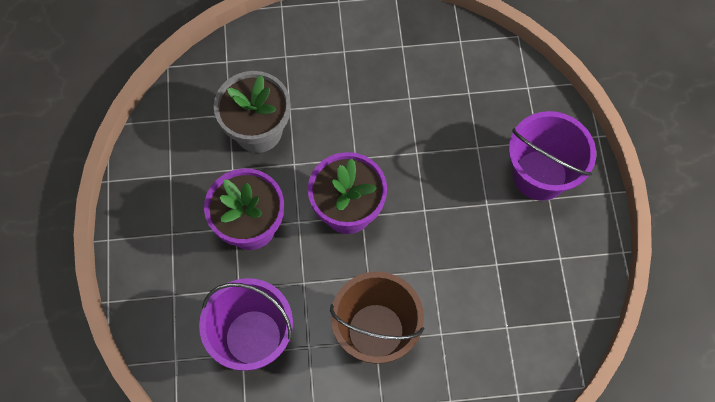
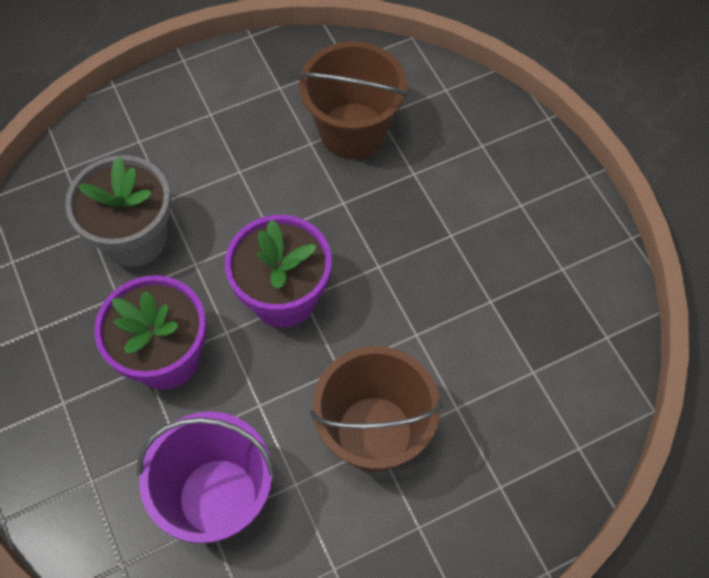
camera: 20 degrees left, 5 degrees down
(444, 98) = (353, 131): none -> brown bucket
(540, 175) = (499, 182): purple bucket -> none

